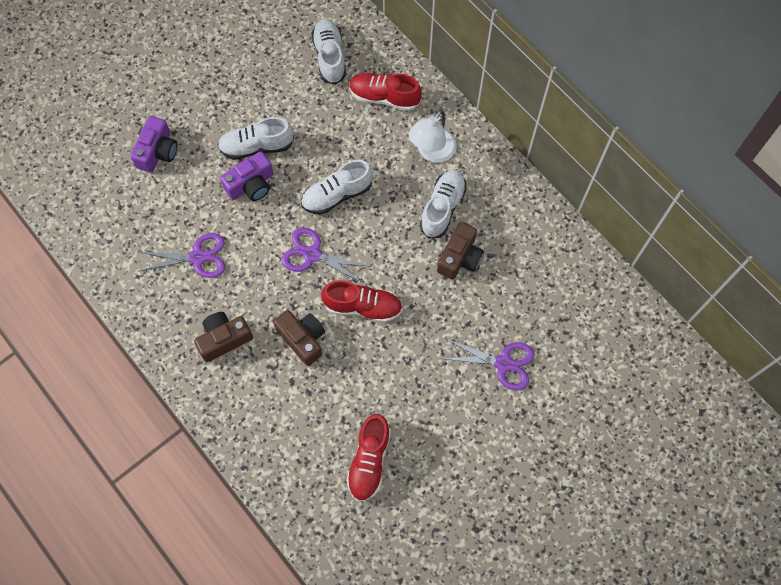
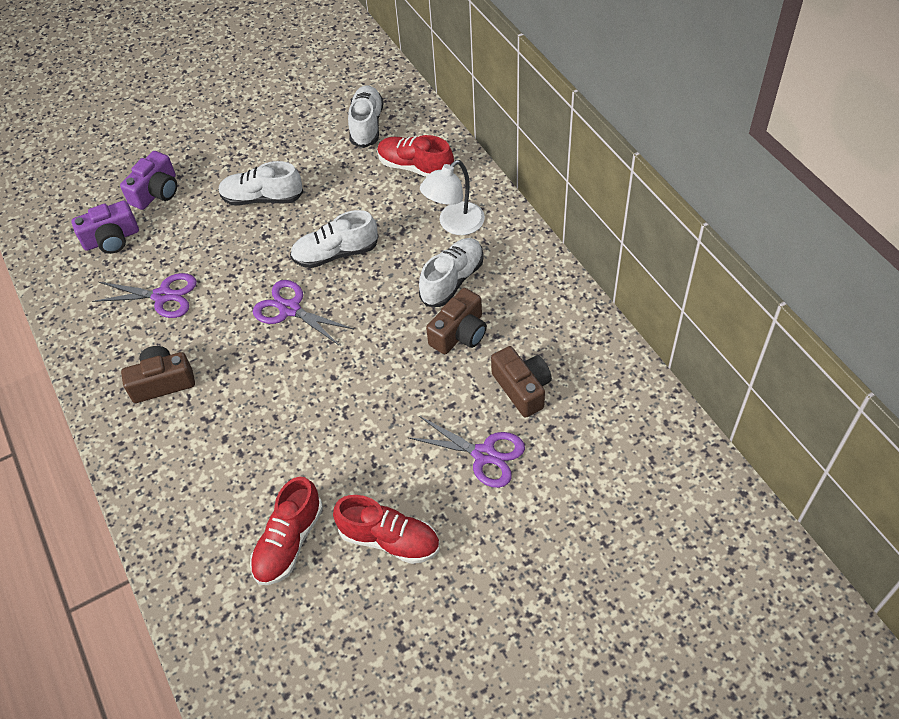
camera: 15 degrees right, 15 degrees down
(251, 185) = (244, 233): purple camera -> purple camera (112, 239)
(303, 339) = (251, 394): brown camera -> brown camera (522, 388)
(363, 306) = (331, 370): red shoe -> red shoe (389, 539)

